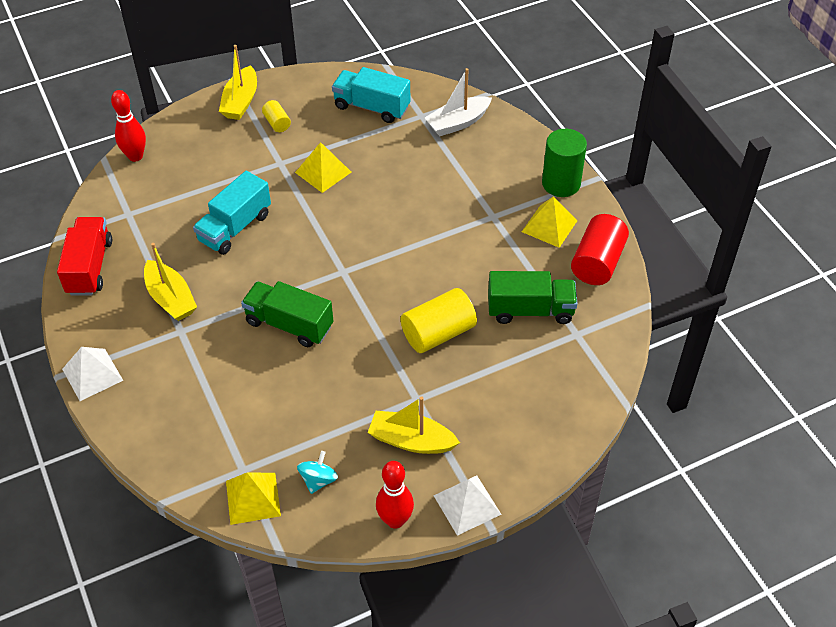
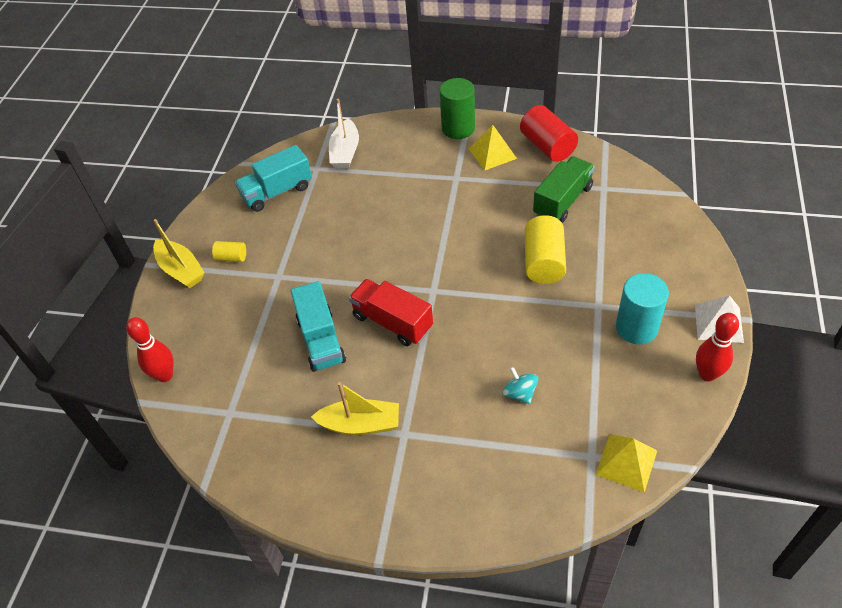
camera: 50 degrees left, 0 degrees up
(89, 267) = (266, 473): red truck -> red truck (392, 322)
(92, 374) = (399, 529): white pyramid -> none
(289, 324) = (460, 351): green truck -> none
(318, 480) = (637, 407): turquoise spinning top -> turquoise spinning top (520, 393)
(323, 172) = (316, 253): yellow pyramid -> none
(411, 440) = (636, 328): yellow boat -> turquoise cylinder

